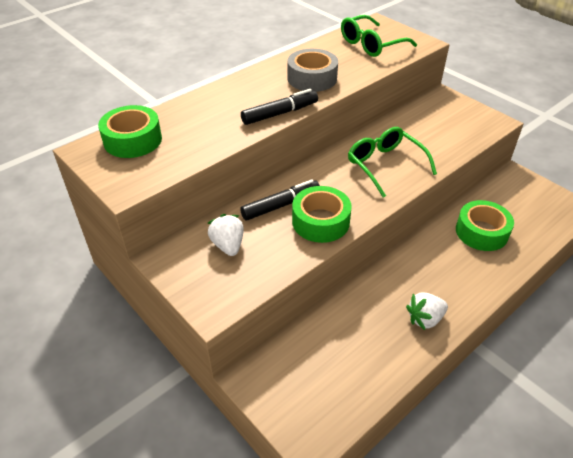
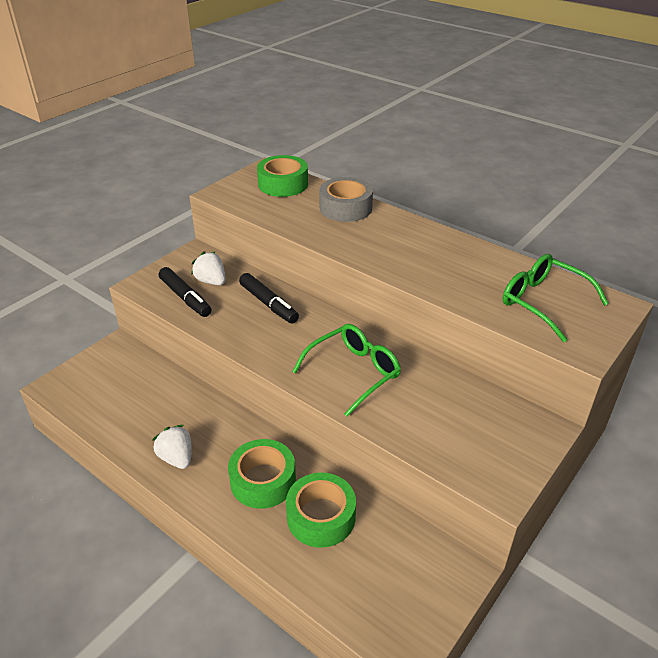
camera: 80 degrees right, 5 degrees down
(228, 245) = (211, 281): white strawberry -> white strawberry turned 105 degrees counterclockwise
(279, 113) = (348, 250): black marker -> black marker (185, 297)
(312, 78) = (429, 263): grey tape -> grey tape (345, 208)
(320, 221) = (248, 331): green tape -> green tape (263, 481)

